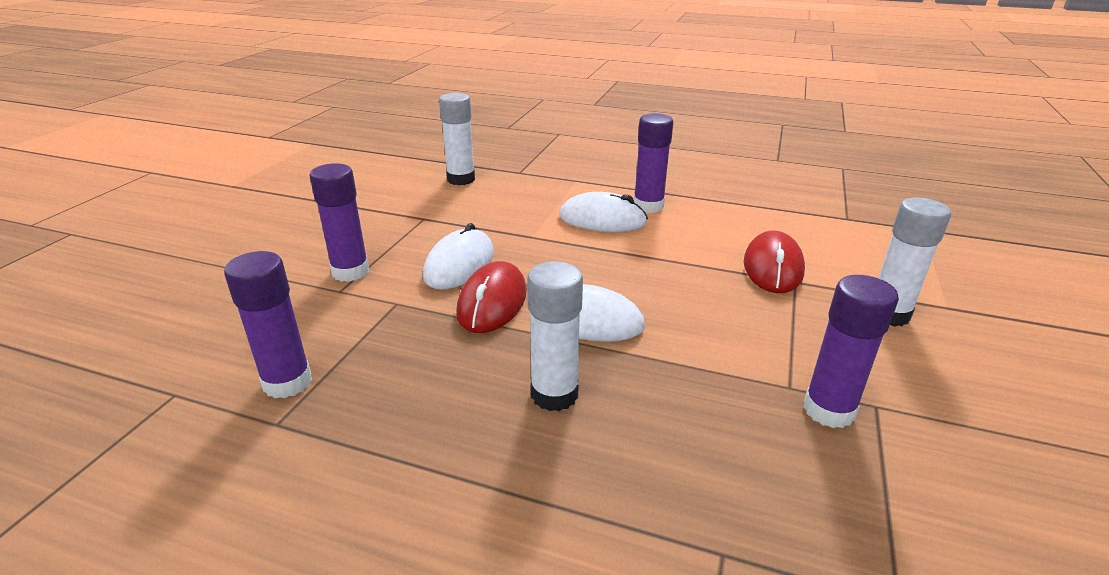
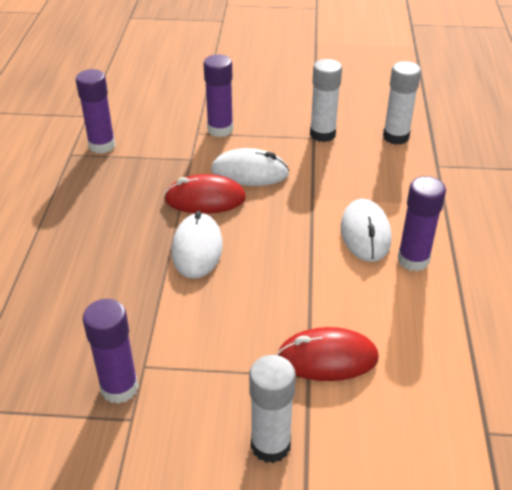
camera: 75 degrees right, 10 degrees up
(554, 394) = (111, 247): white glue stick -> white glue stick (322, 134)

